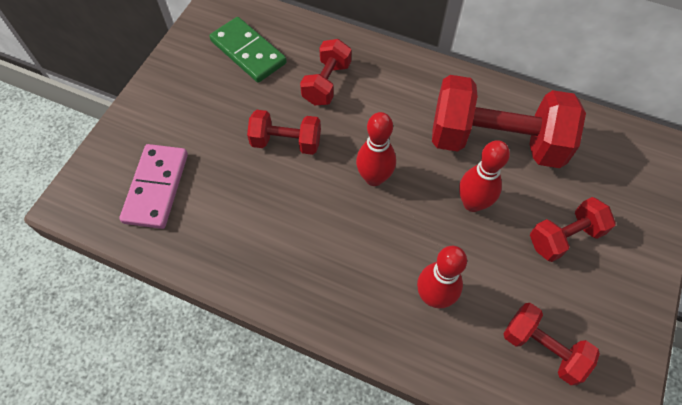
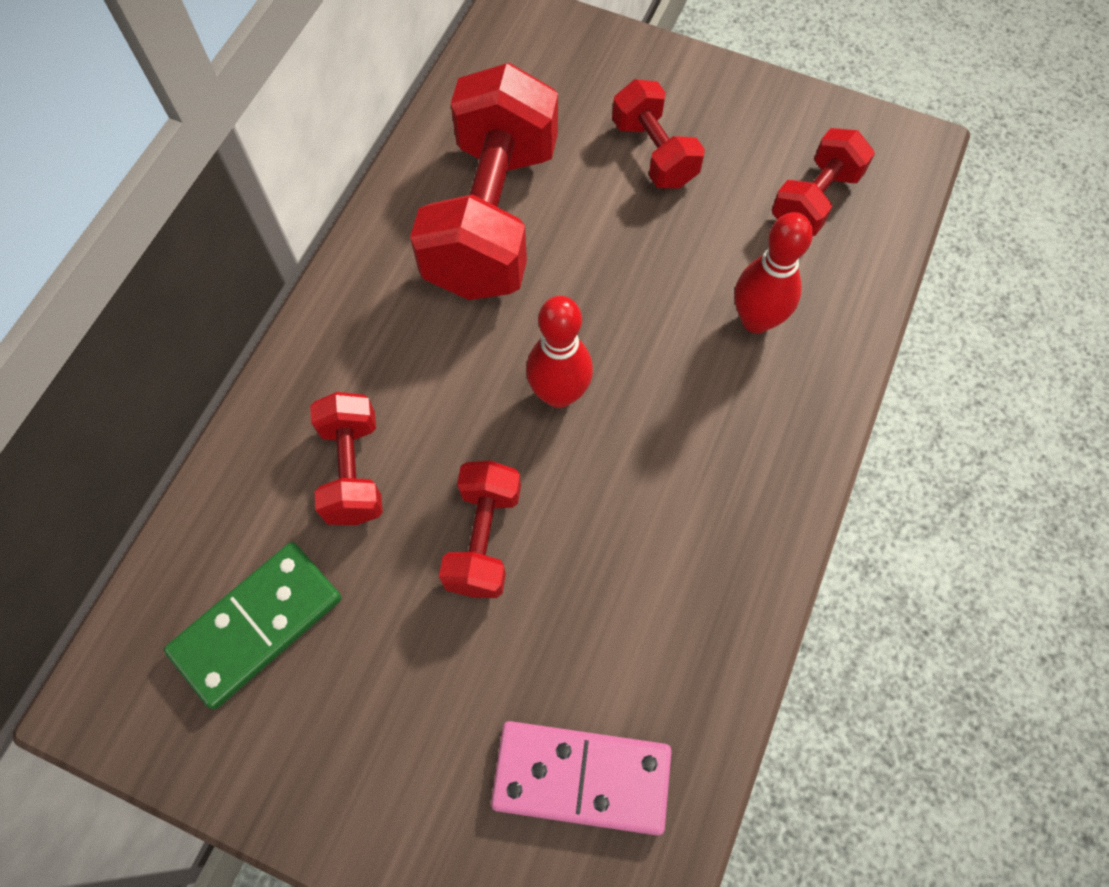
camera: 90 degrees left, 5 degrees up
(326, 83) = (353, 470): red dumbbell -> red dumbbell turned 60 degrees clockwise
(472, 203) = (603, 258): red bowling pin -> none

